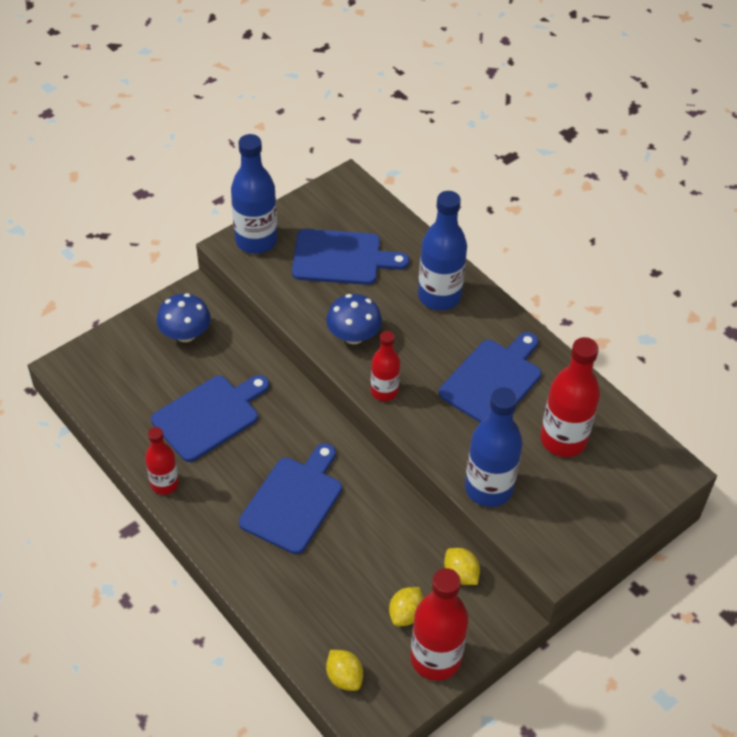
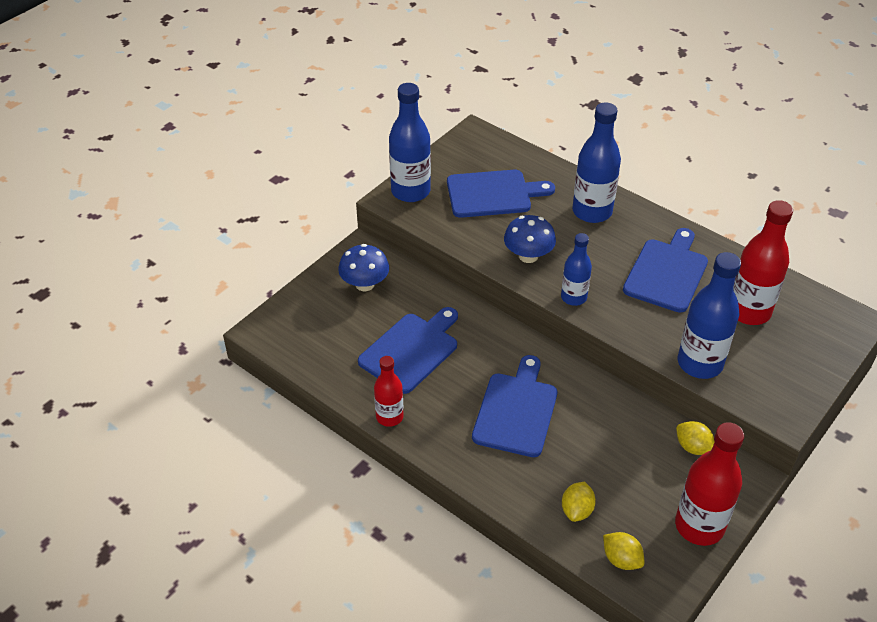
camera: 10 degrees left, 5 degrees down
(384, 391) = (573, 297): red bottle -> blue bottle
(406, 614) = (657, 491): yellow lemon -> yellow lemon (577, 510)

